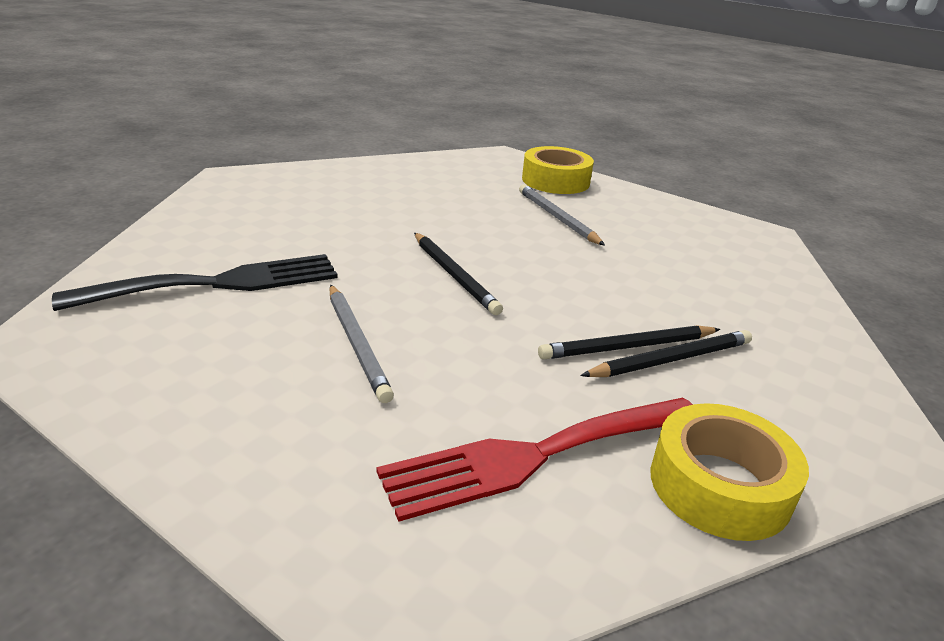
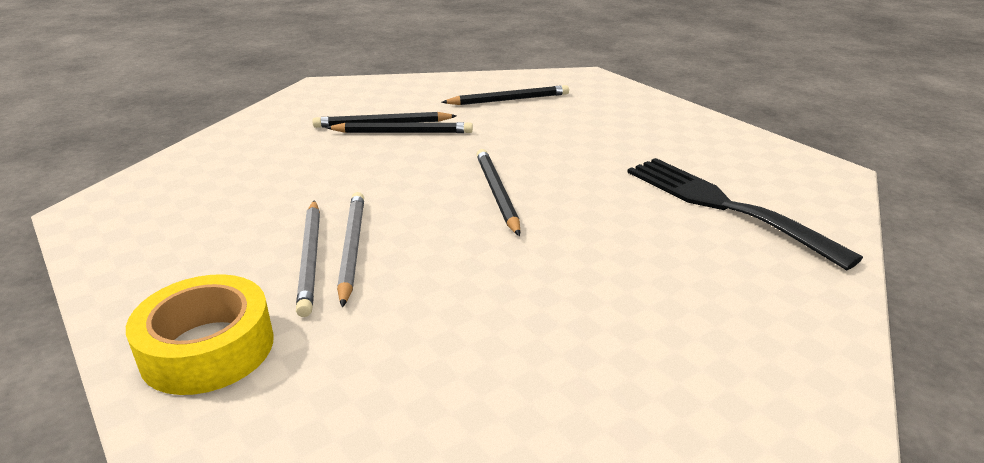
camera: 160 degrees left, 0 degrees up
(218, 283) = (723, 206): black fork -> black fork turned 60 degrees clockwise
(356, 343) = (596, 151): grey pencil -> grey pencil (352, 248)
(536, 455) = (508, 100): red fork -> black pencil
(719, 485) = (429, 85): yellow tape -> none

